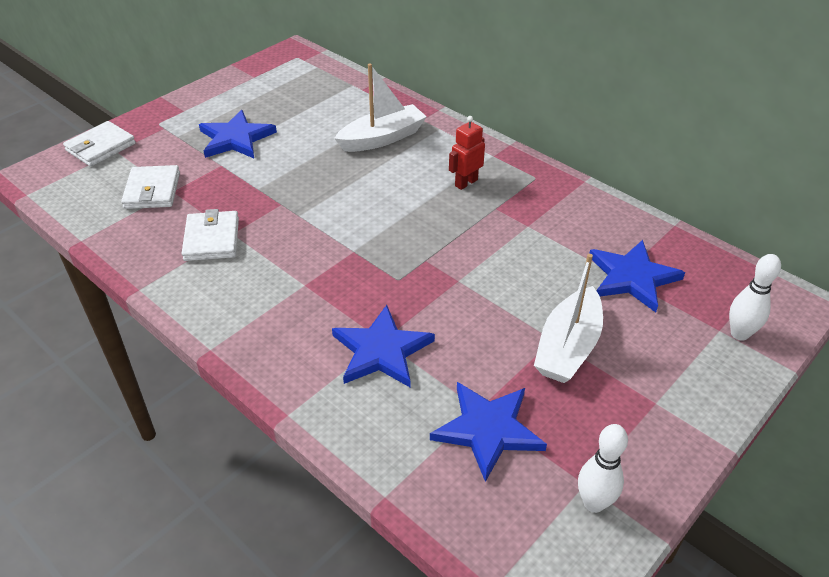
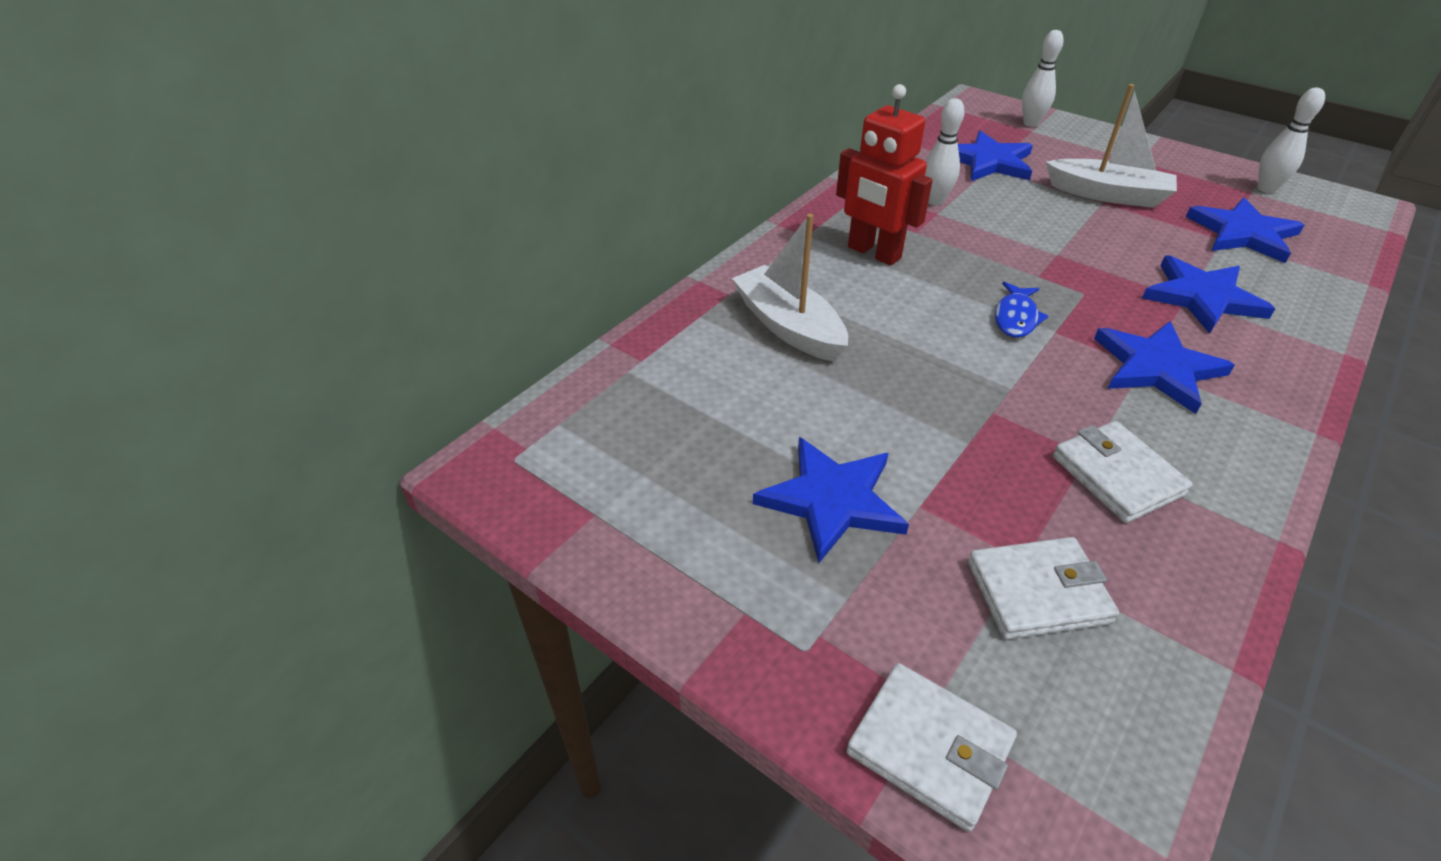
camera: 95 degrees left, 0 degrees up
(211, 239) = (1117, 475): white wallet -> white wallet turned 75 degrees clockwise
(300, 290) = (1157, 368): none -> blue star
(373, 235) = (1016, 317): none -> blue fish
(466, 183) = (873, 253): red robot -> red robot, size x1.65
(548, 227) = (935, 201): none -> white bowling pin

